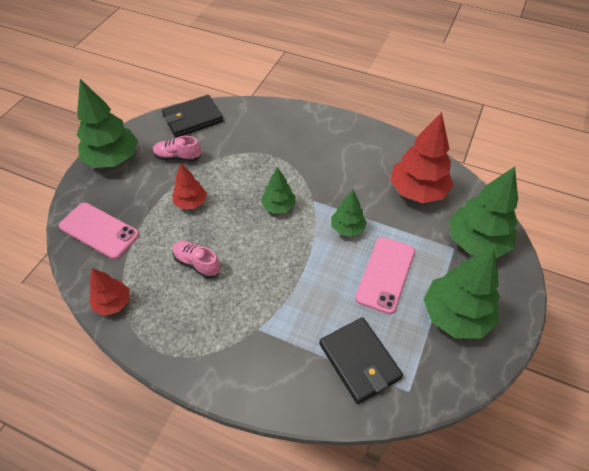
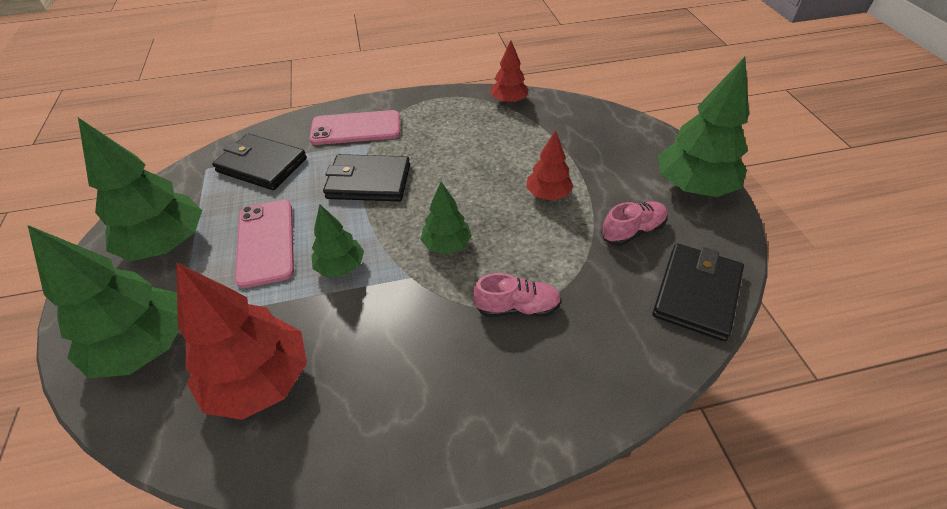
camera: 145 degrees right, 5 degrees down
(99, 230) = (595, 130): pink phone -> pink phone (356, 128)
(197, 263) = (474, 154): pink shoe -> pink shoe (517, 307)
(288, 285) = (368, 182): none -> black wallet

